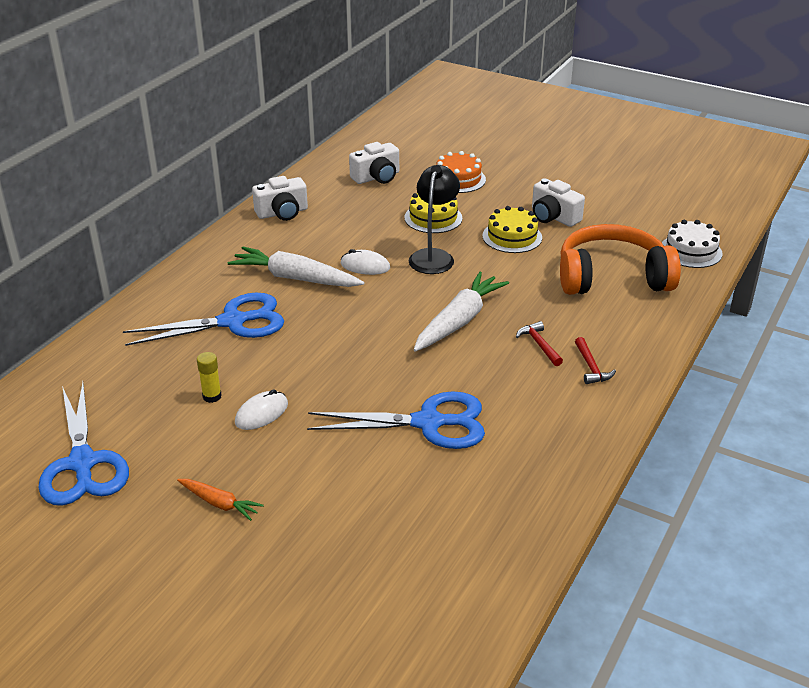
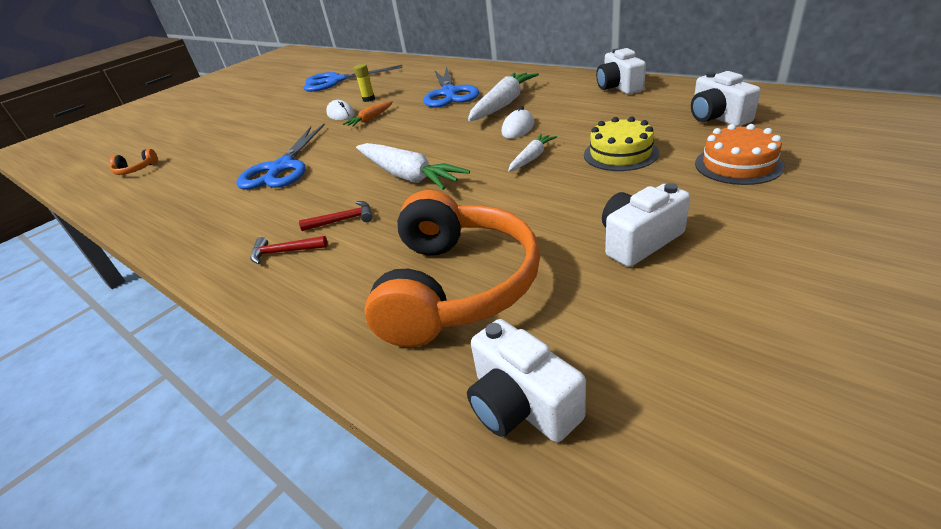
camera: 105 degrees right, 0 degrees up
(219, 503) = (273, 114): orange carrot -> orange carrot (370, 119)
(409, 609) = (136, 170): none -> orange headphones
(433, 256) = (532, 158): black lamp -> white carrot
(512, 237) = (575, 205): yellow cake -> none
(691, 251) = (521, 404): white cake -> white camera

